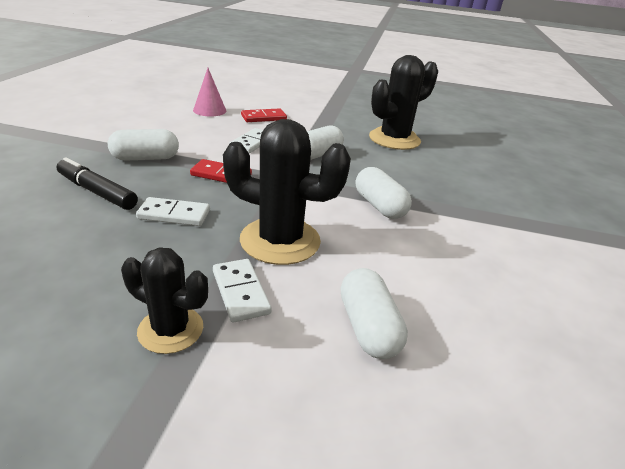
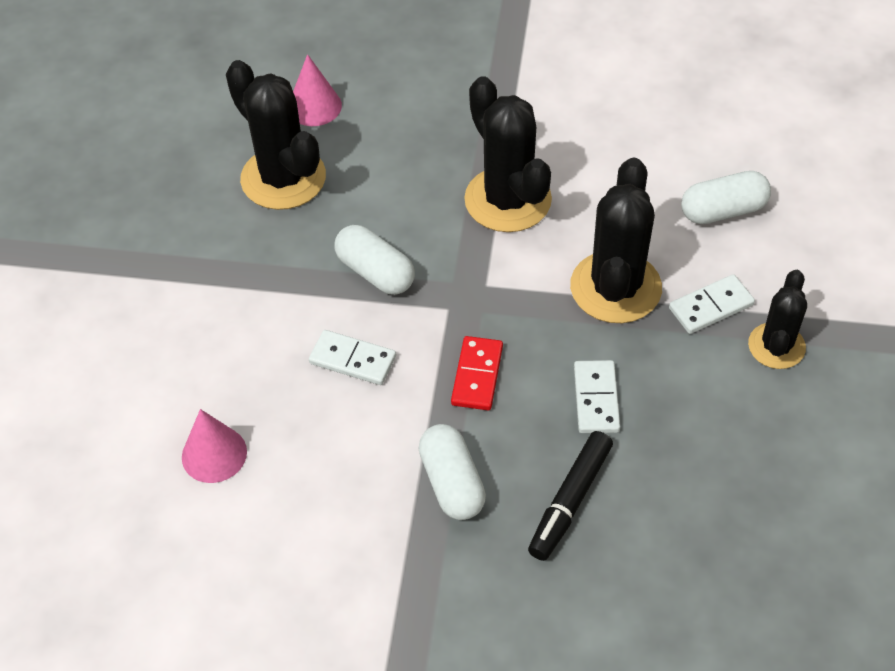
camera: 90 degrees left, 20 degrees up
(263, 118) = (231, 363): red domino -> none
(379, 206) = (508, 200): white capsule -> black cactus
(457, 152) = (314, 106): none -> pink cone

